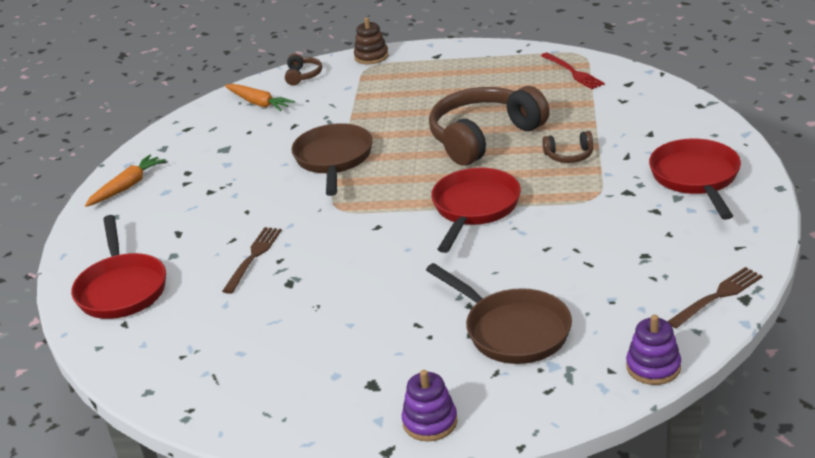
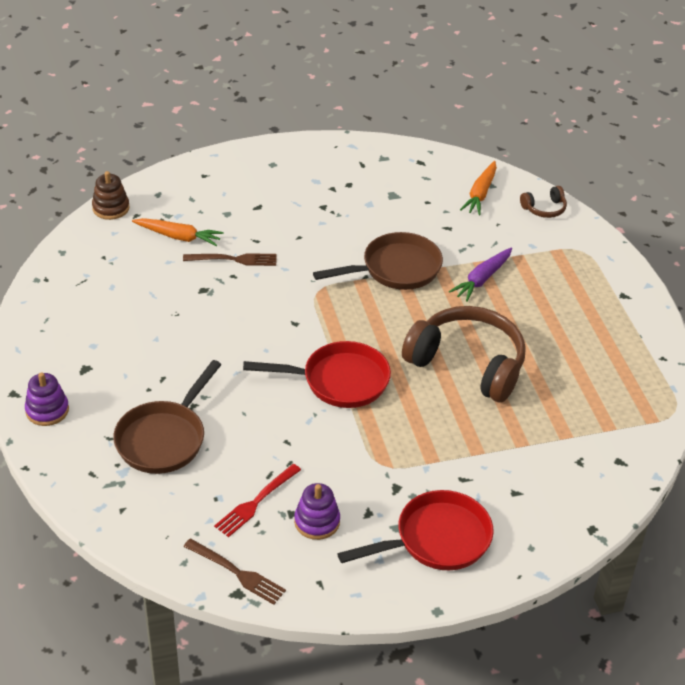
camera: 65 degrees right, 10 degrees up
(122, 289) = (178, 200): red pan -> none
(127, 187) = (317, 157): orange carrot -> orange carrot (178, 237)
(371, 56) = (602, 247): brown stacking toy -> brown stacking toy (111, 208)
(376, 117) = (482, 279): none -> purple carrot
(569, 156) = (451, 434): brown headphones -> none
(573, 72) = (629, 411): red fork -> red fork (256, 502)
(653, 367) = (130, 537): purple stacking toy -> purple stacking toy (317, 522)

